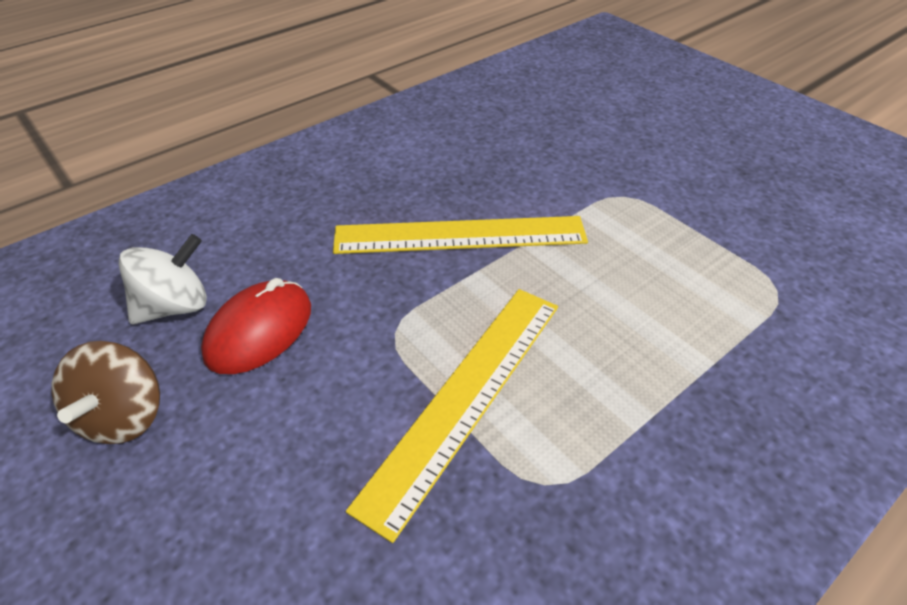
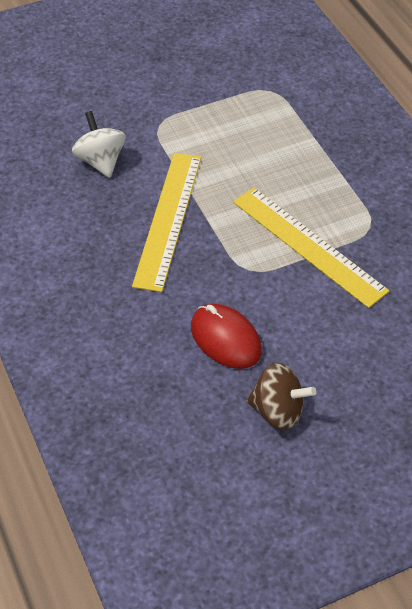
camera: 75 degrees left, 5 degrees up
(175, 306) = (185, 387): white spinning top -> white spinning top (100, 161)

